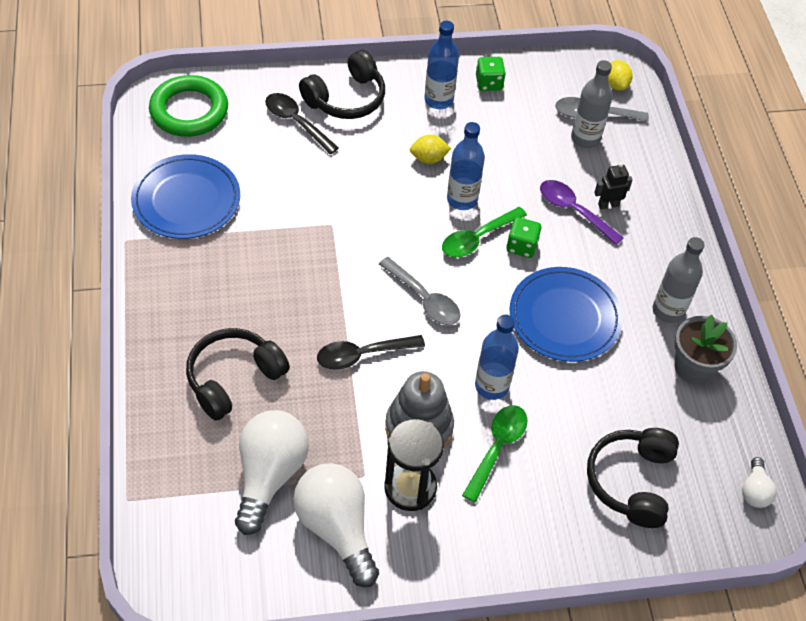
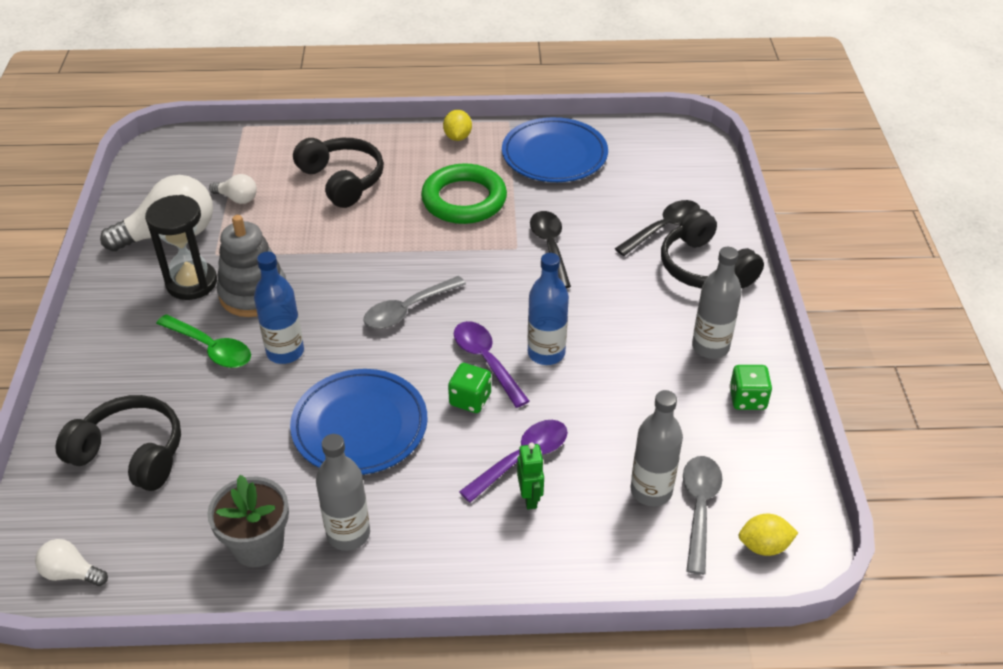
camera: 100 degrees right, 10 degrees down
(189, 111) = (675, 156): green ring -> green ring (464, 200)
(269, 475) = (237, 198): white light bulb -> white light bulb, size x0.49
(362, 355) = (348, 260): black spoon -> black spoon (550, 247)
(429, 158) = (611, 330): yellow lemon -> yellow lemon (457, 137)
(438, 100) = (710, 347): blue bottle -> grey bottle
(477, 238) = (486, 361): green spoon -> purple spoon
(608, 205) = (530, 498): black robot -> green robot

